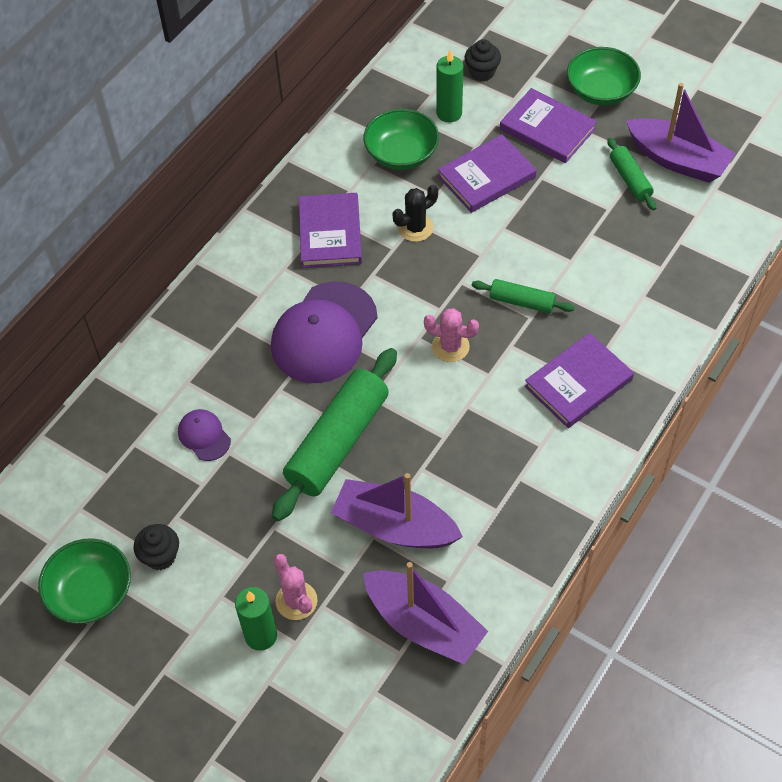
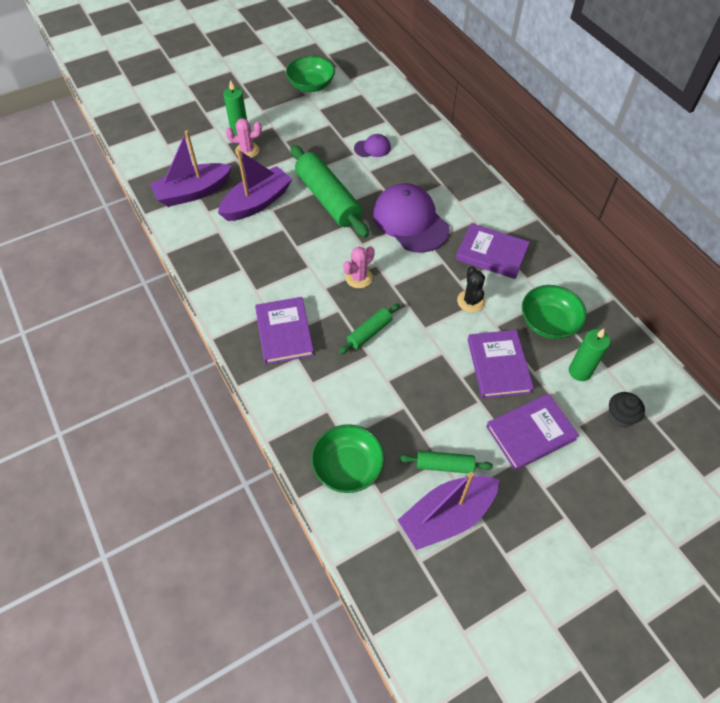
camera: 115 degrees right, 0 degrees up
(160, 556) = (312, 112): black cupcake -> none
(601, 91) = (559, 500): green bowl -> green bowl (348, 467)

